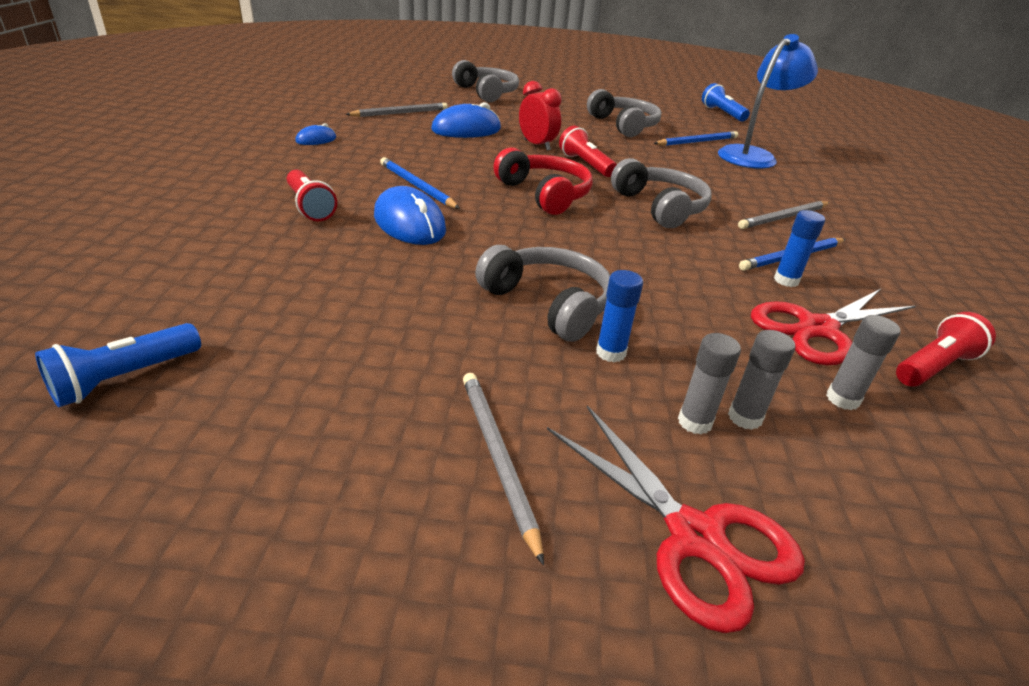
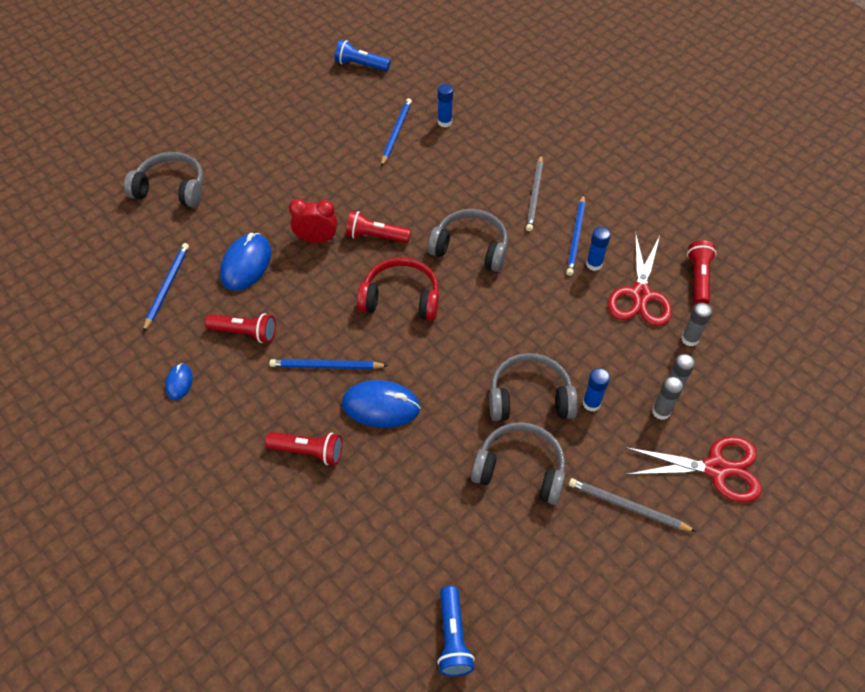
camera: 45 degrees left, 20 degrees up
(400, 113) = (167, 287): grey pencil -> blue pencil
(400, 147) = (245, 333): none -> red flashlight
(624, 125) = (327, 151): grey headphones -> grey headphones (520, 469)
(753, 155) = (444, 122): blue lamp -> blue glue stick

